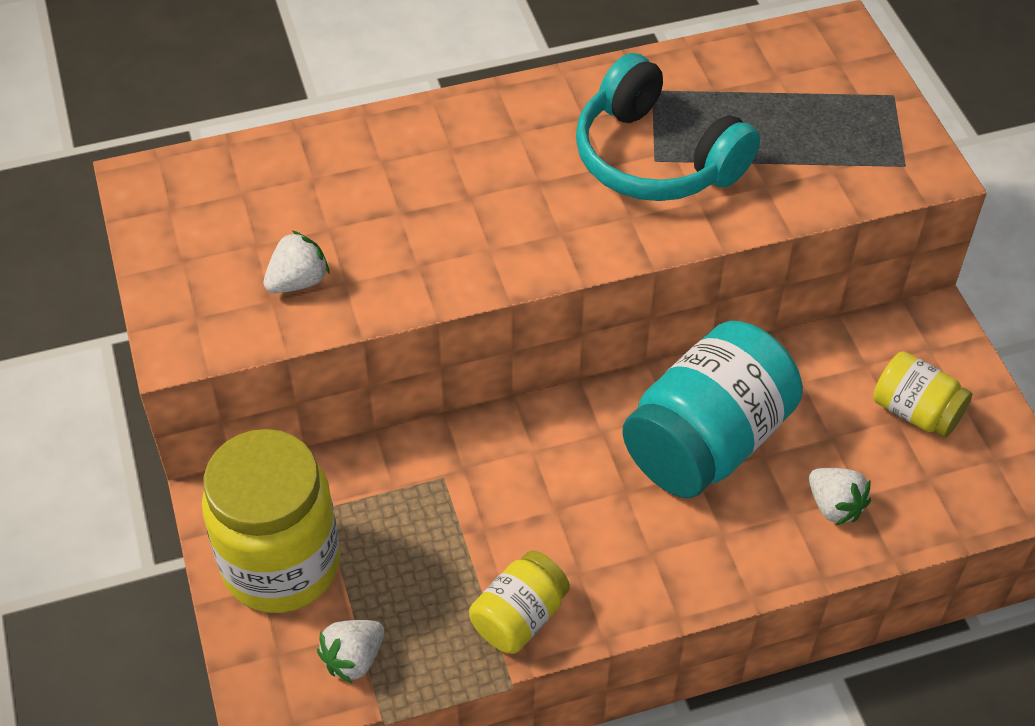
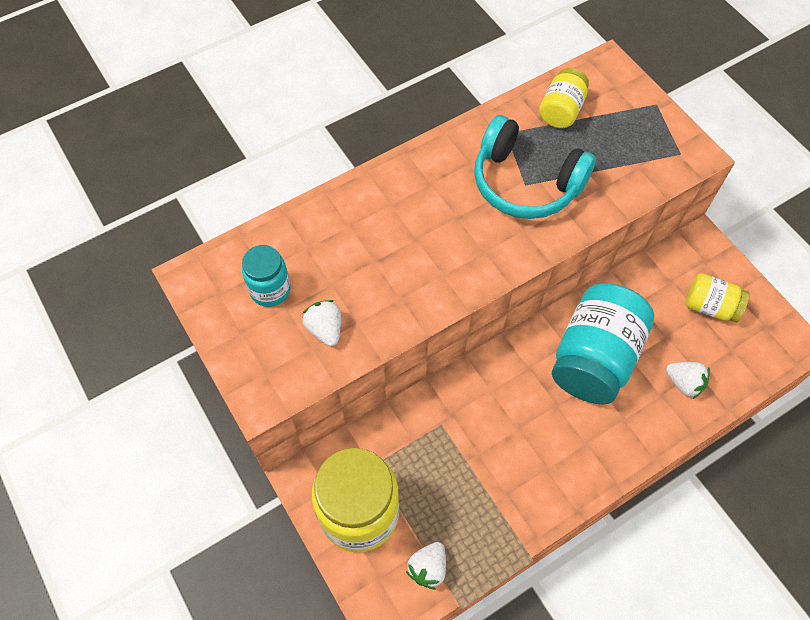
camera: 15 degrees left, 10 degrees up
(242, 218) = (270, 290): none -> turquoise jar
(298, 281) = (325, 329): white strawberry -> white strawberry turned 60 degrees counterclockwise
(519, 617) = (521, 510): yellow jar -> yellow jar (561, 110)

